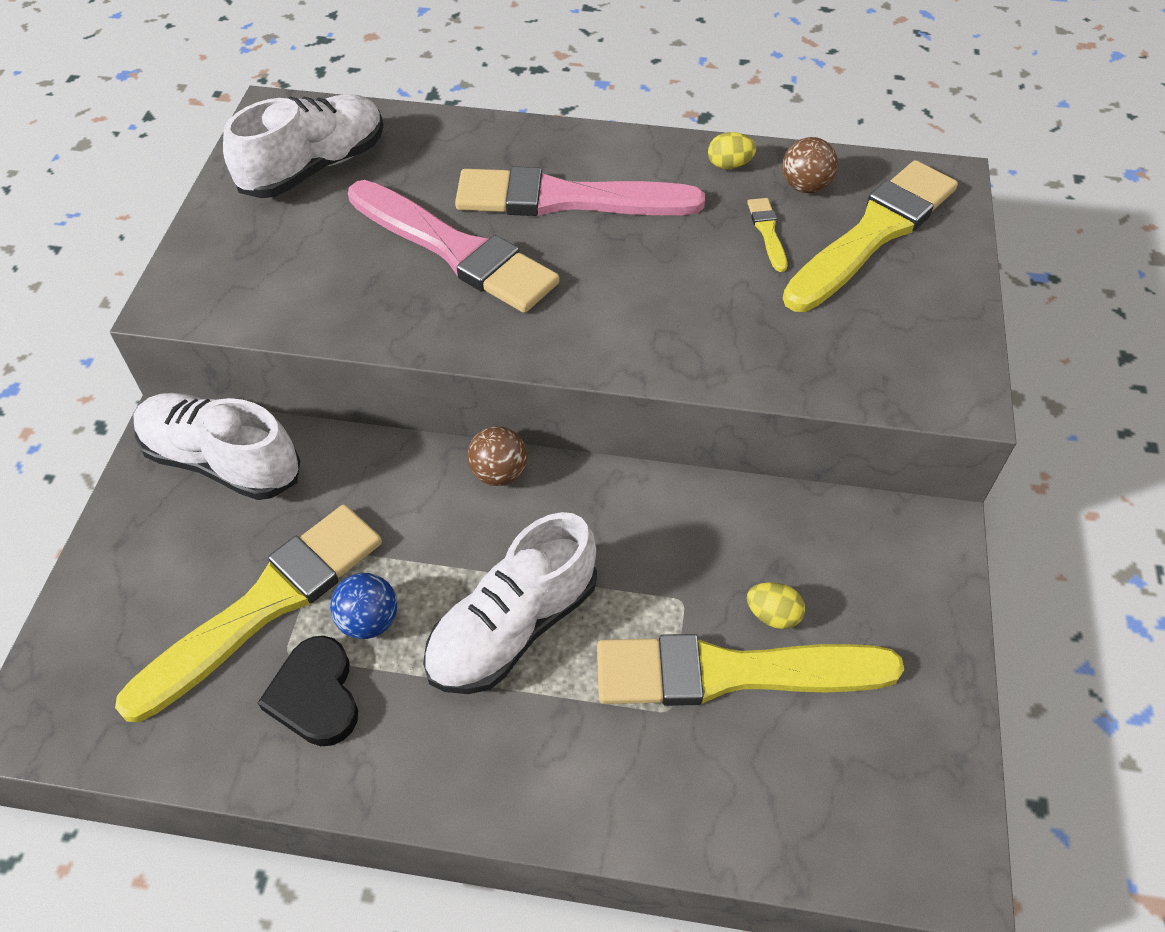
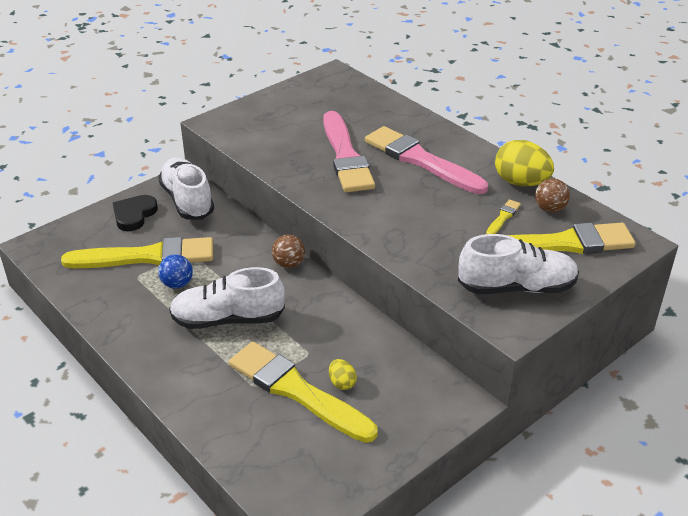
camera: 40 degrees right, 15 degrees down
(315, 167) = (325, 100): white shoe -> white shoe (516, 287)
(316, 695) = (130, 296): black heart -> black heart (134, 215)
(729, 165) = (521, 182): yellow egg -> yellow egg, size x2.04

